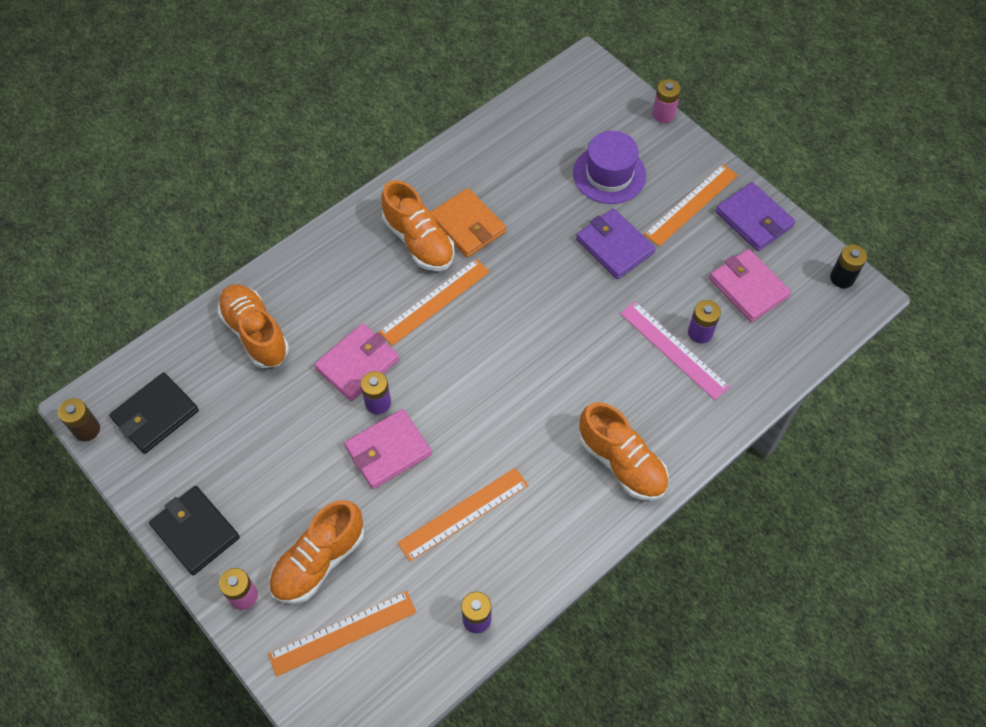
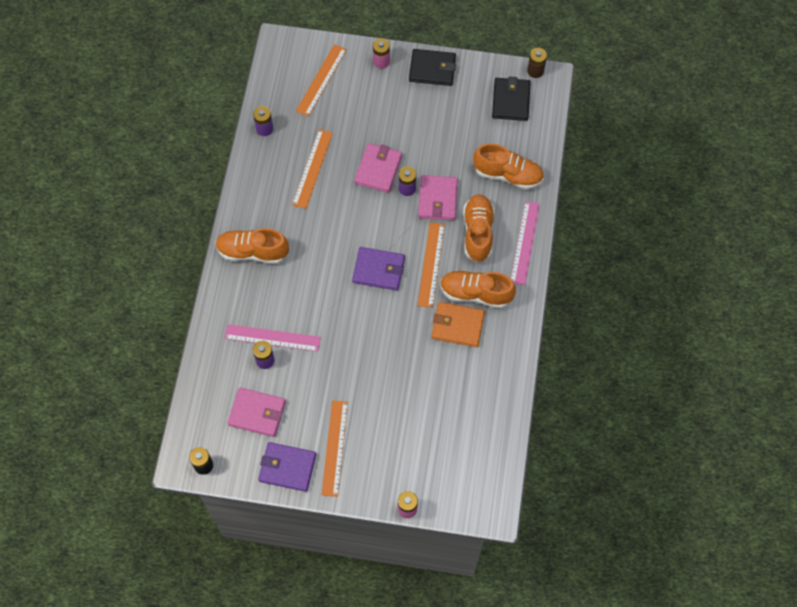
camera: 140 degrees right, 5 degrees up
(317, 252) = (524, 243): none -> pink ruler
(319, 561) = (362, 99): orange shoe -> orange shoe (478, 233)
(609, 174) = (404, 430): purple hat -> none
(614, 246) = (359, 380): purple wallet -> purple wallet (378, 270)

